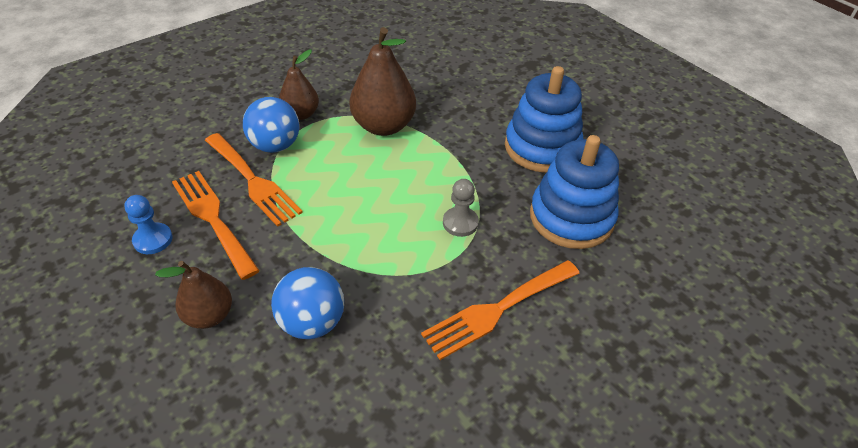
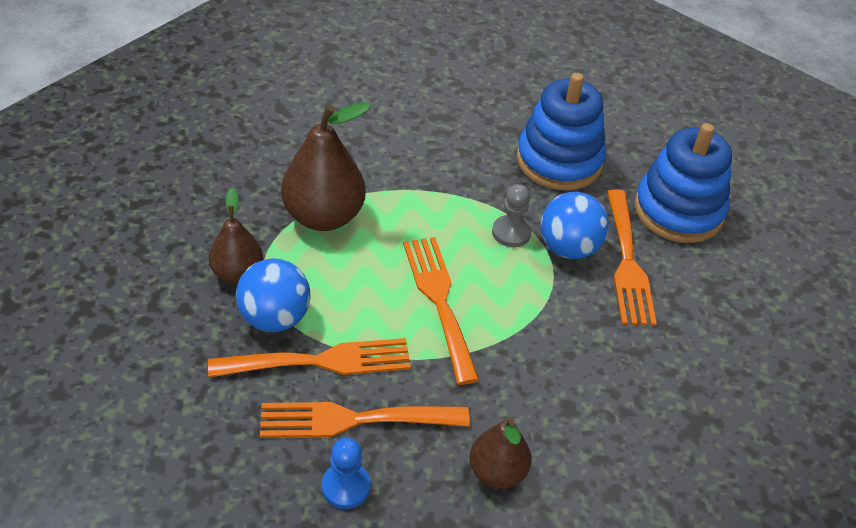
camera: 60 degrees left, 0 degrees up
(312, 322) = (559, 394): blue ball -> blue ball (568, 248)
(354, 213) = (439, 301): none -> orange fork
(542, 147) = (457, 127): blue stacking toy -> blue stacking toy (678, 211)

